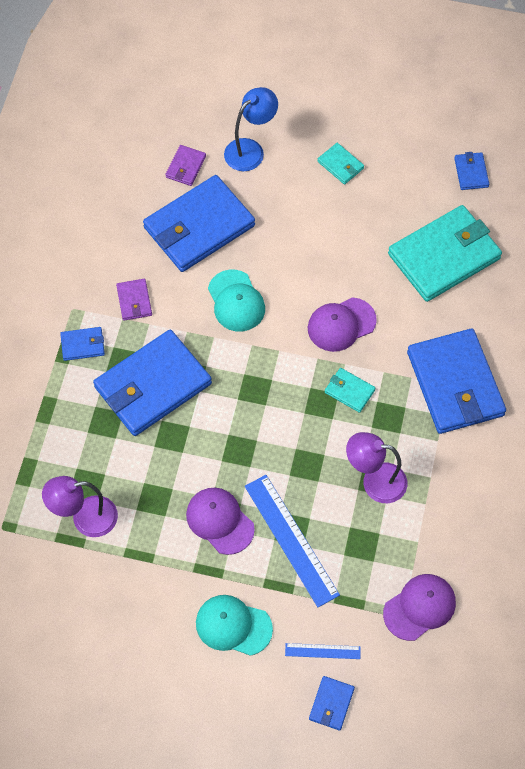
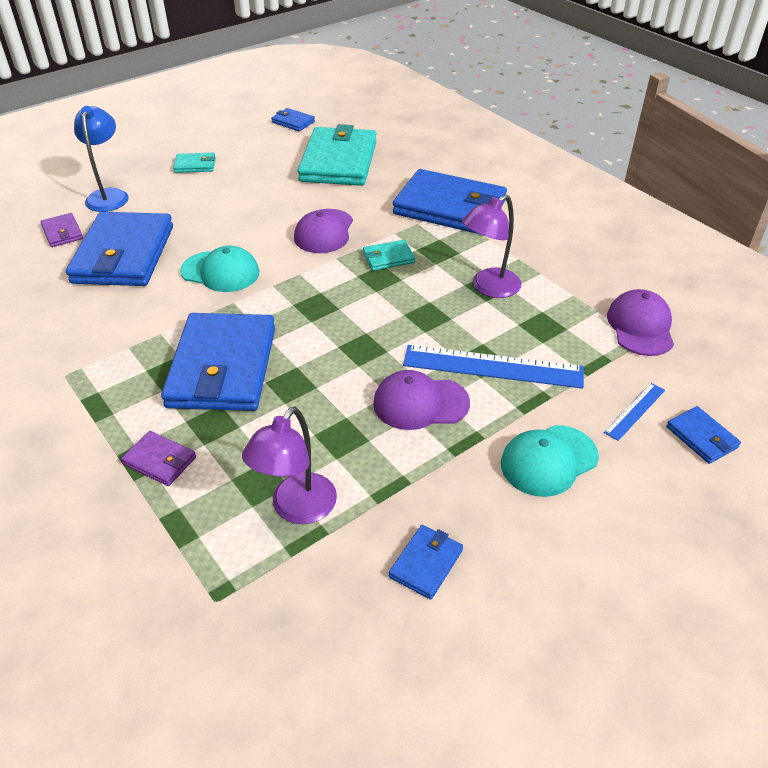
camera: 50 degrees left, 20 degrees down
(83, 345) = (111, 390): blue wallet -> blue wallet (426, 563)
(134, 301) = (125, 330): purple wallet -> purple wallet (160, 461)

